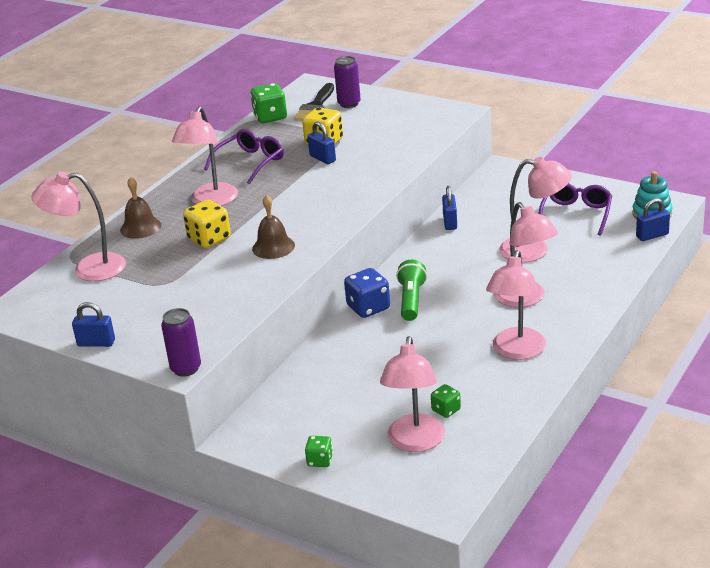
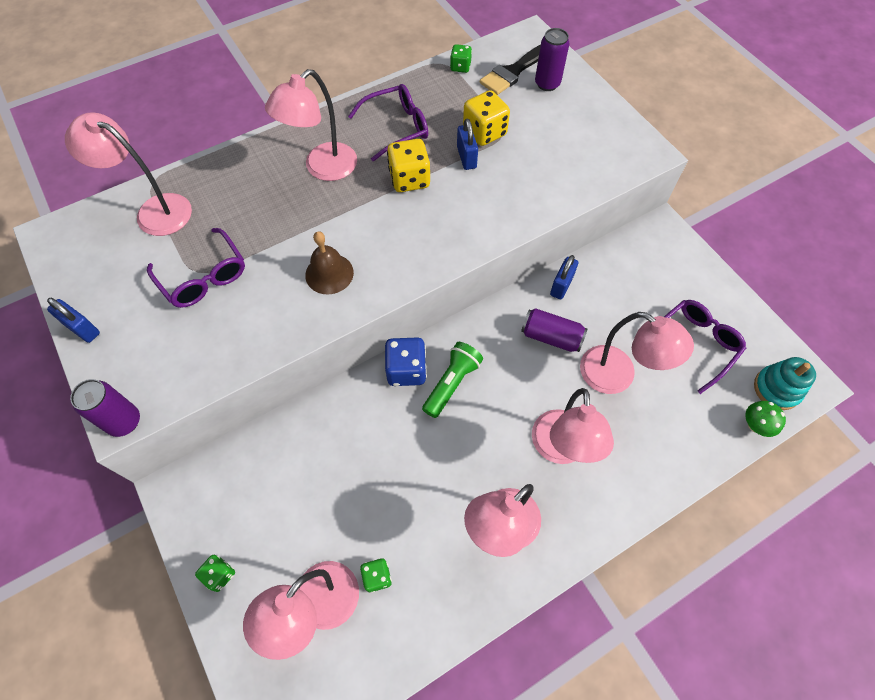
camera: 25 degrees right, 30 degrees up
(140, 227) = (238, 173): brown bell -> none
(171, 284) = (204, 277): none -> purple glasses
(209, 239) = (282, 226): yellow dice -> yellow dice (409, 179)
(270, 117) = (460, 67): green dice -> green dice, size x0.58
(466, 250) = (551, 337): none -> purple can
(652, 235) = (755, 425): blue padlock -> green mushroom

